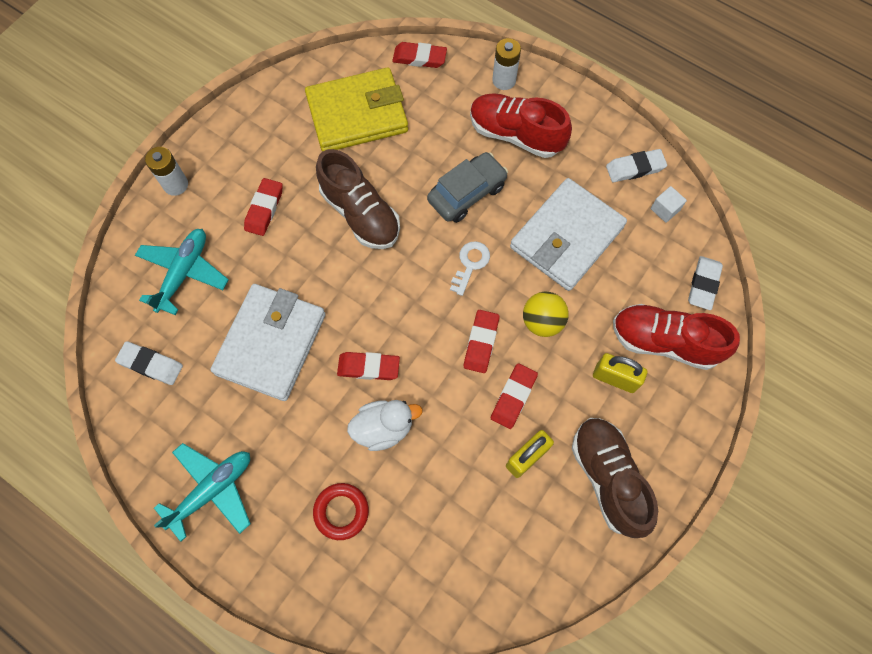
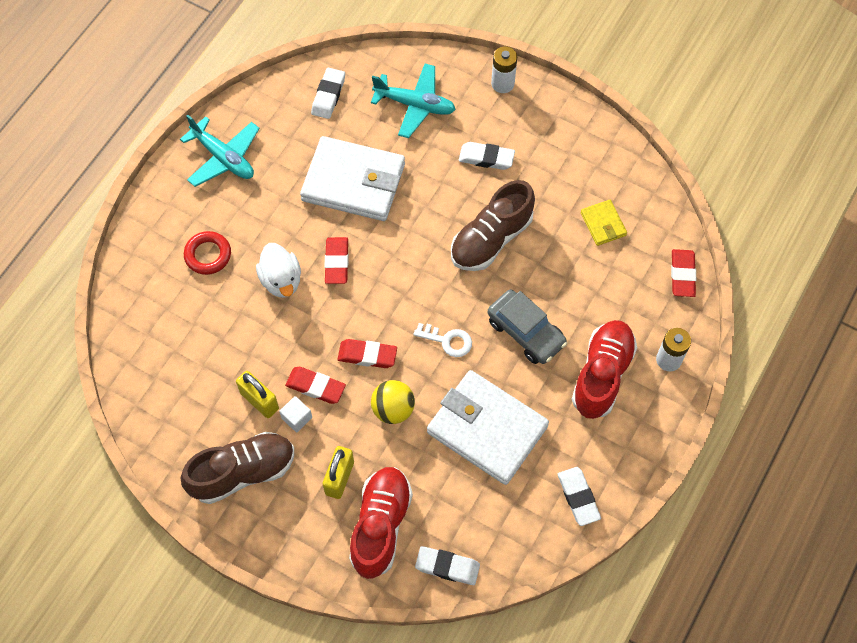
camera: 85 degrees right, 5 degrees down
(264, 209) = (486, 158): red eraser -> white eraser
(357, 114) = (603, 224): yellow wallet -> yellow wallet, size x0.46
(665, 209) = (531, 528): white cube -> white cube (297, 418)

